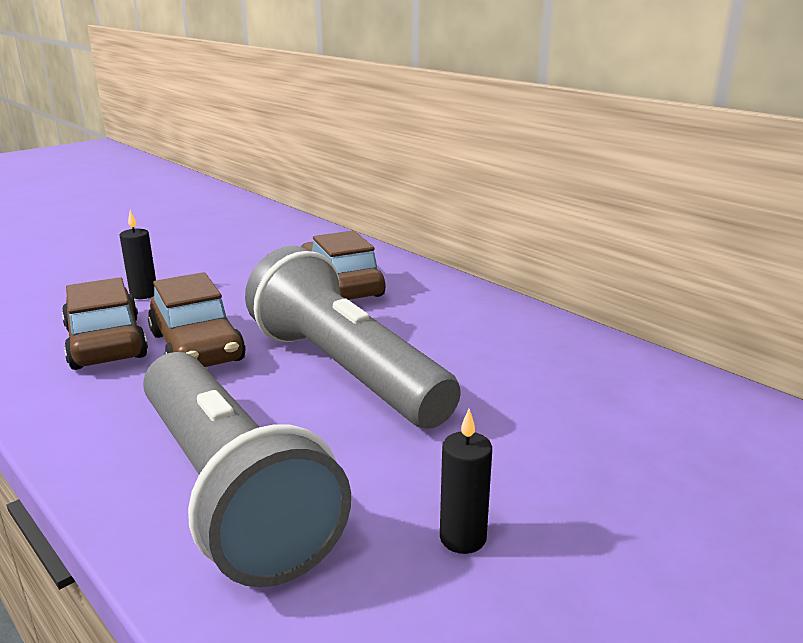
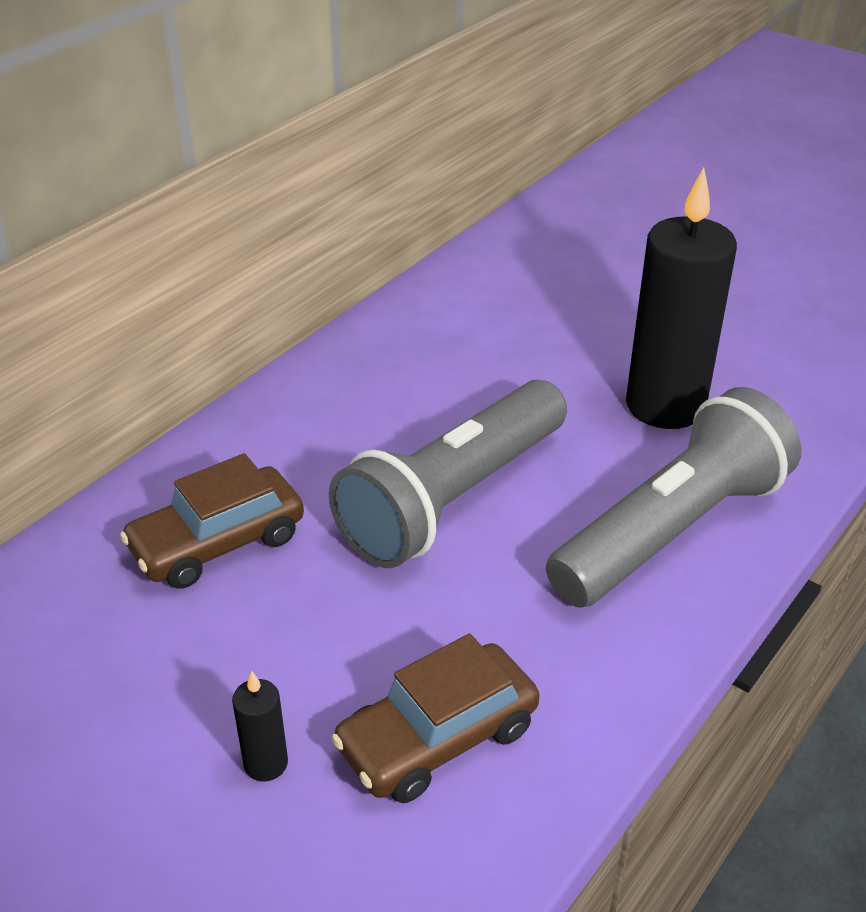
camera: 100 degrees left, 15 degrees up
(197, 347) = (428, 636): brown car -> none
(462, 538) = (665, 406): black candle -> black candle, size x2.45

